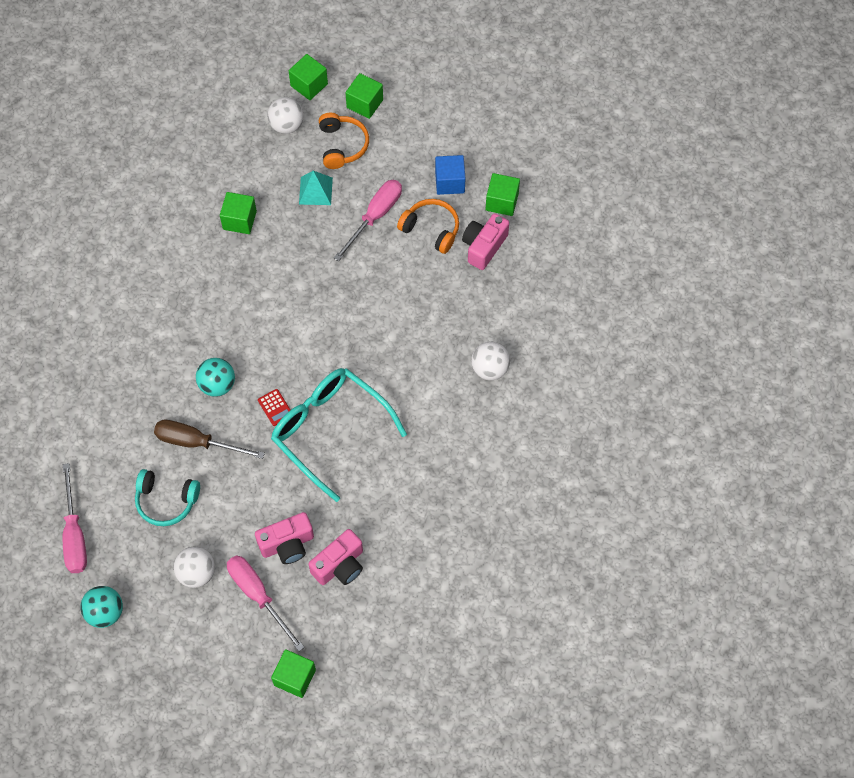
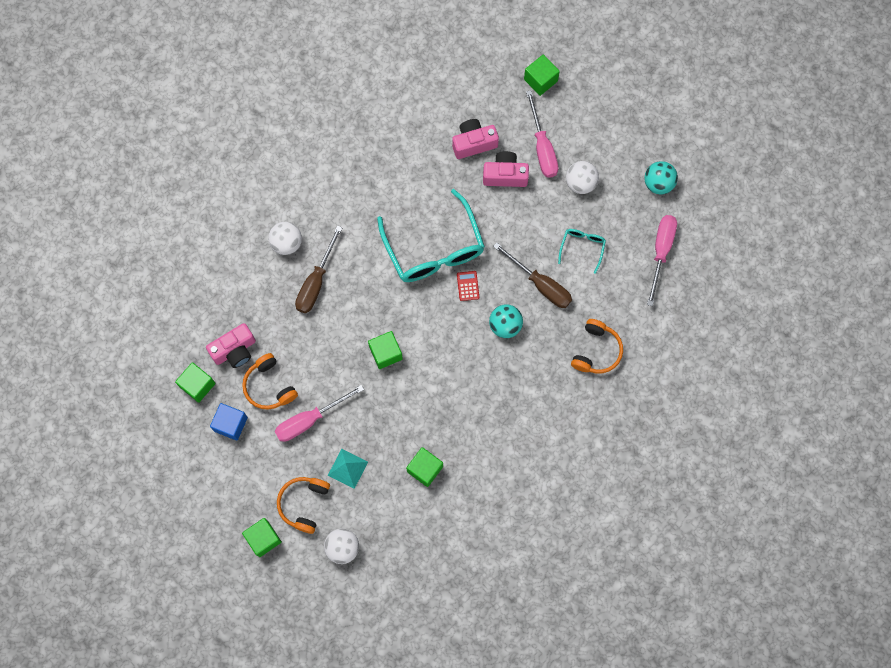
camera: 155 degrees left, 10 degrees up
(108, 400) = (596, 351): none -> orange headphones
(166, 501) = (582, 247): turquoise headphones -> turquoise glasses
(309, 85) = (303, 583): green cube -> green cube (385, 353)
(438, 344) = (316, 282): none -> brown screwdriver

